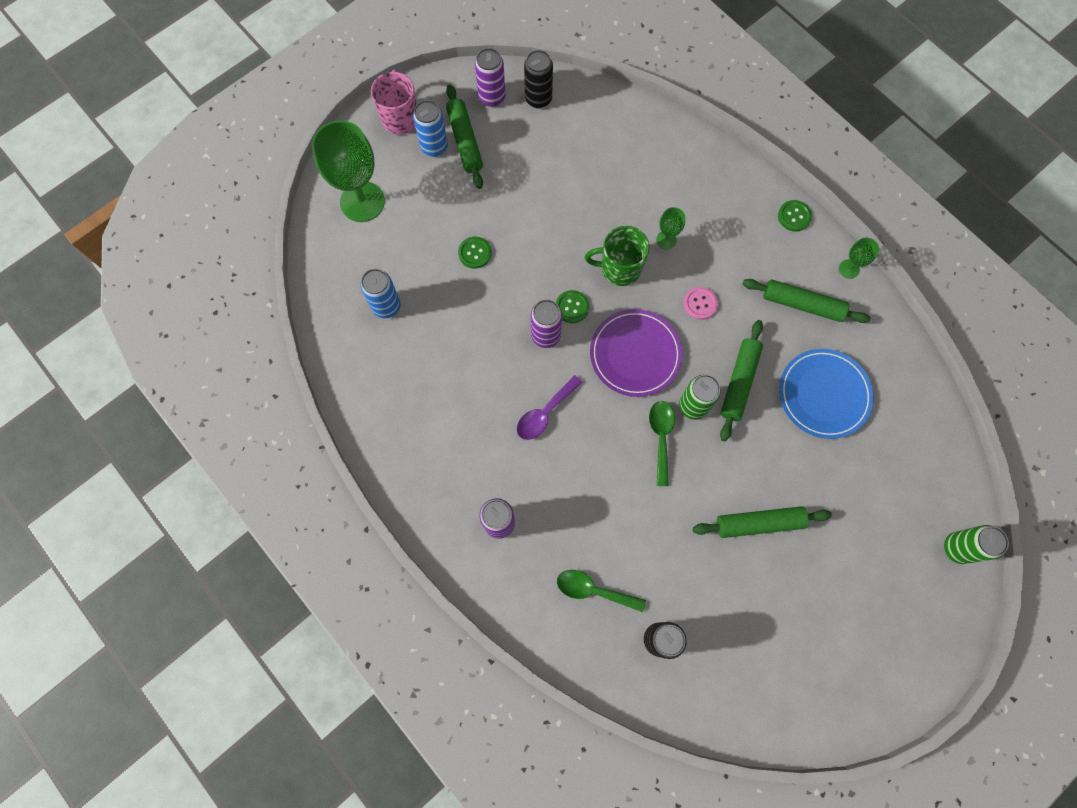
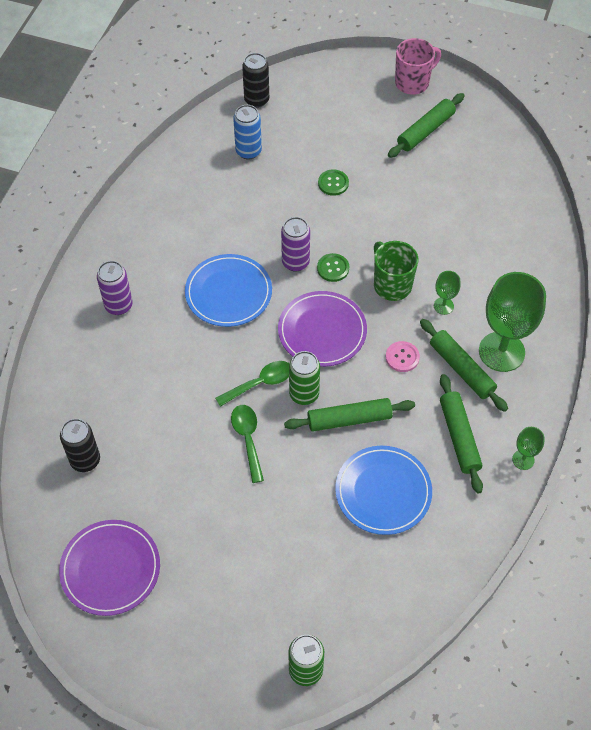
camera: 60 degrees right, 15 degrees down
(362, 202) = (324, 95): green goblet -> green goblet (501, 352)
(434, 147) = (405, 114): blue can -> none
(492, 97) = (479, 129): purple can -> none
(538, 99) = (503, 159): black can -> black can (256, 100)
(545, 413) = (228, 293): purple spoon -> blue plate
(593, 590) = (100, 395): green spoon -> green spoon (248, 439)
(759, 523) = (229, 491): green rolling pin -> green rolling pin (461, 369)
(785, 669) = (110, 569): none -> purple plate
(794, 216) = (542, 392): green button -> none

